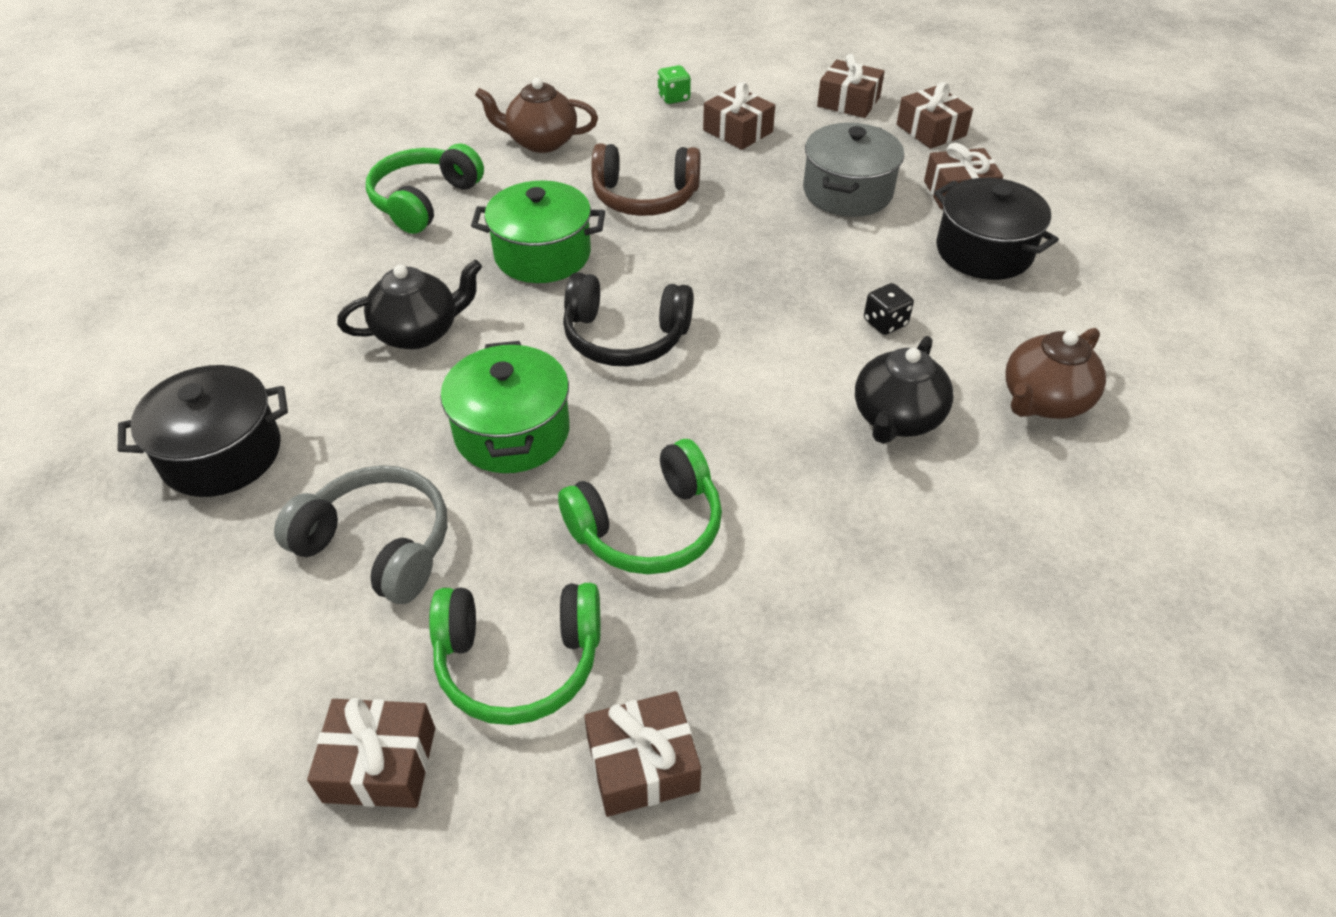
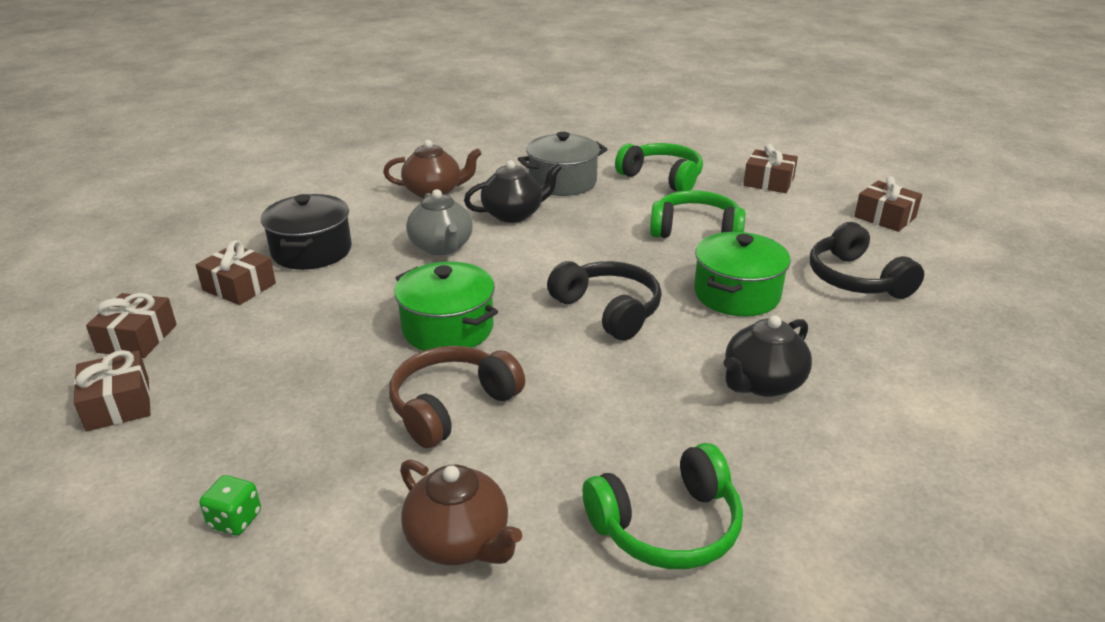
camera: 140 degrees left, 15 degrees down
(222, 454) = (959, 366): black pot -> none
(378, 545) = (856, 279): grey headphones -> black headphones
(419, 332) = (762, 383): black teapot -> black teapot turned 60 degrees counterclockwise
(519, 661) = (801, 219): green headphones -> green headphones (662, 178)
(542, 255) = (603, 398): green pot -> green pot (448, 328)
(645, 197) = (452, 406): brown headphones -> brown headphones turned 90 degrees counterclockwise
(737, 131) = (263, 430): brown gift -> none
(847, 192) = (302, 325): grey pot -> grey pot (562, 182)
(885, 323) = (442, 247): black dice -> grey teapot

